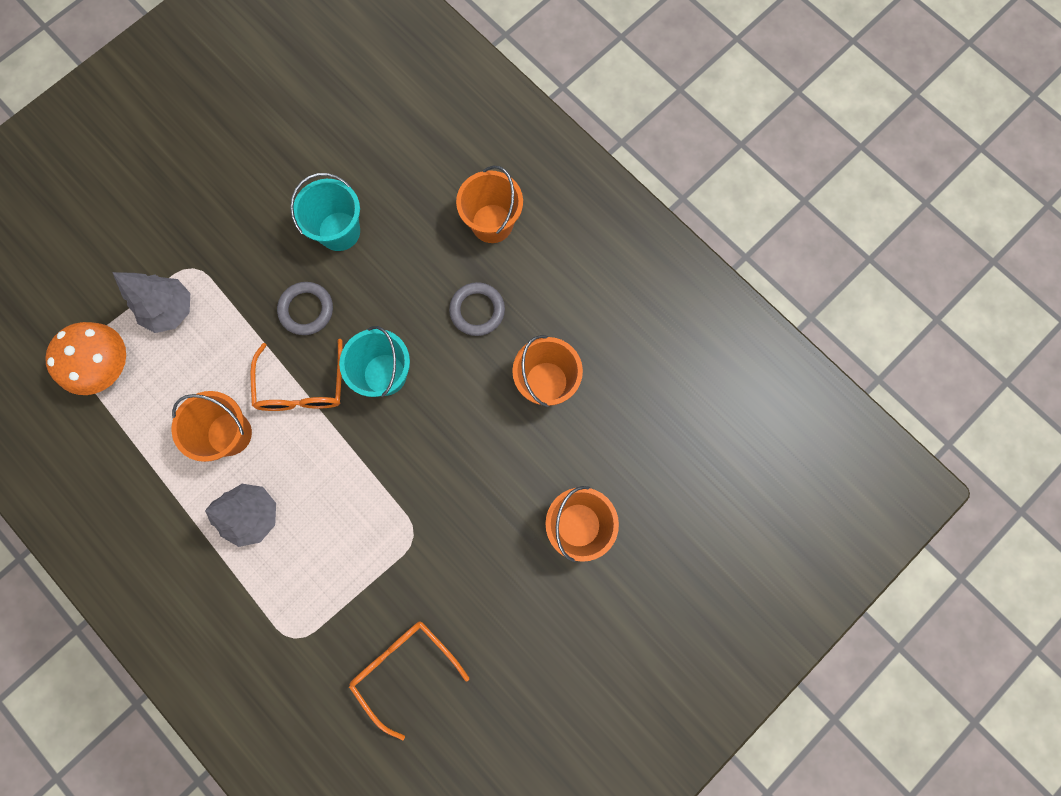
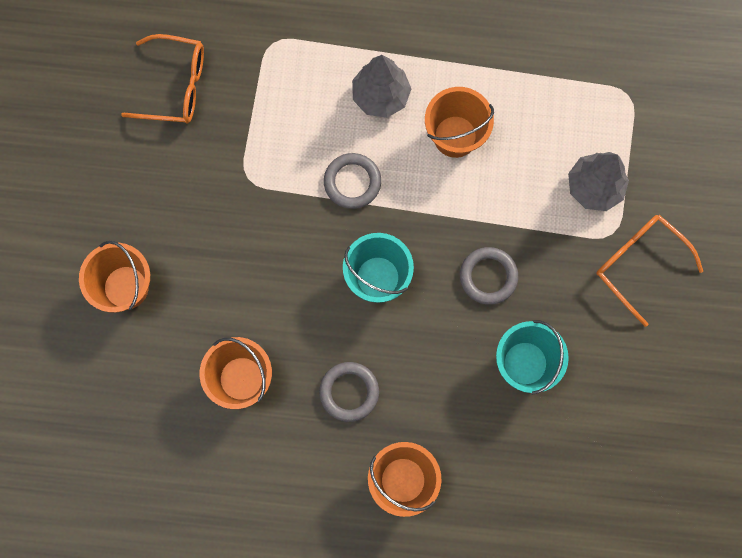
camera: 140 degrees right, 0 degrees up
(106, 366) = (598, 107): orange mushroom -> none
(302, 387) = (433, 215): orange glasses -> orange glasses (639, 264)
(337, 463) = (352, 182): none -> grey ring

